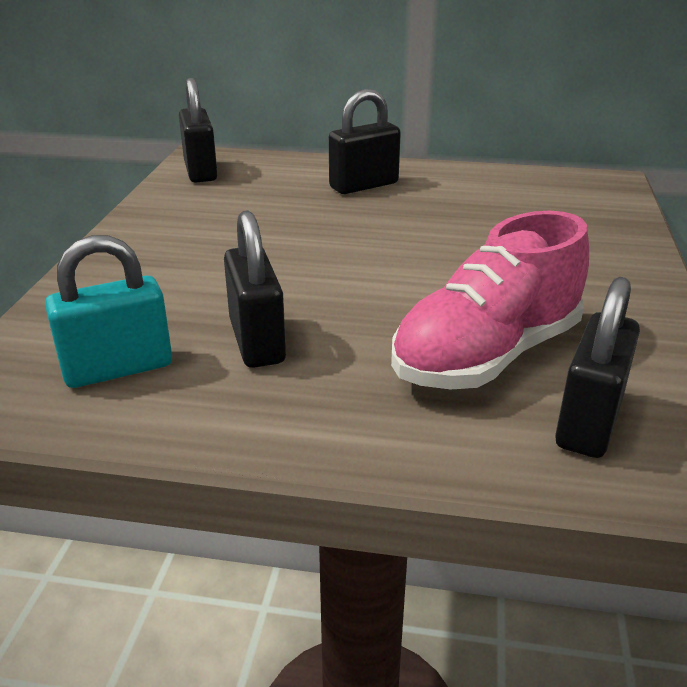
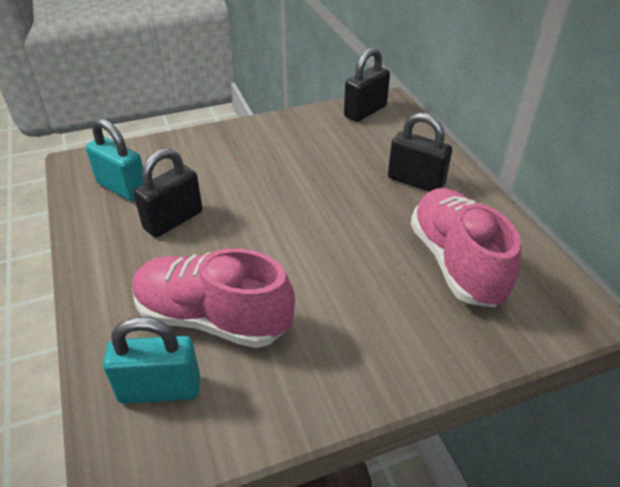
camera: 60 degrees right, 10 degrees up
(506, 205) = (456, 262): none -> pink shoe
(589, 422) = (160, 389): black padlock -> turquoise padlock

